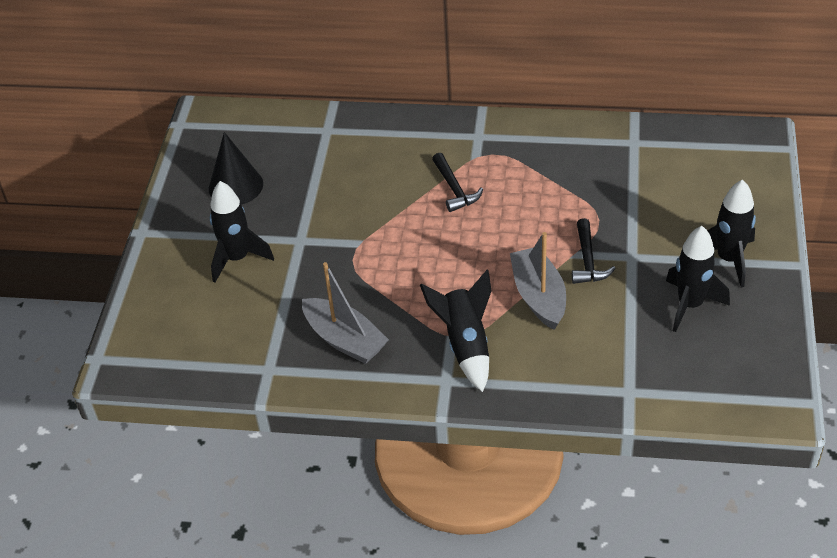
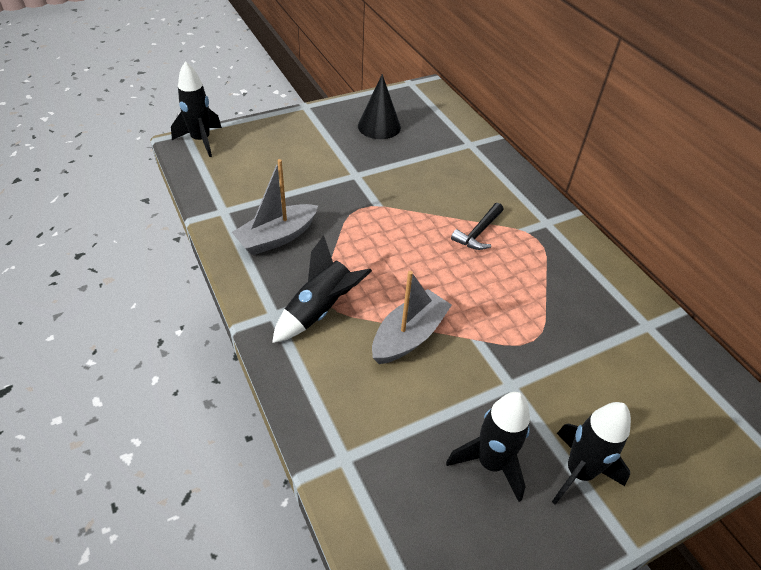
camera: 50 degrees right, 0 degrees up
(237, 258) = (315, 154): black rocket -> black rocket (201, 141)
(345, 340) = (277, 237): grey boat -> grey boat turned 45 degrees clockwise
(588, 260) = (478, 353): black hammer -> none

